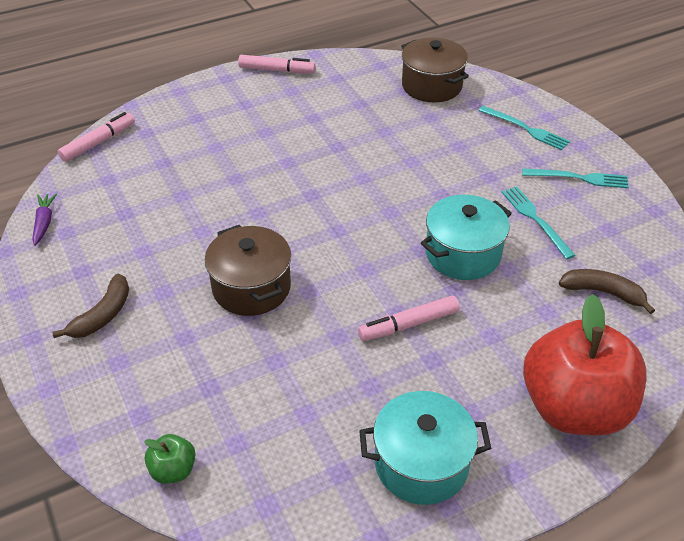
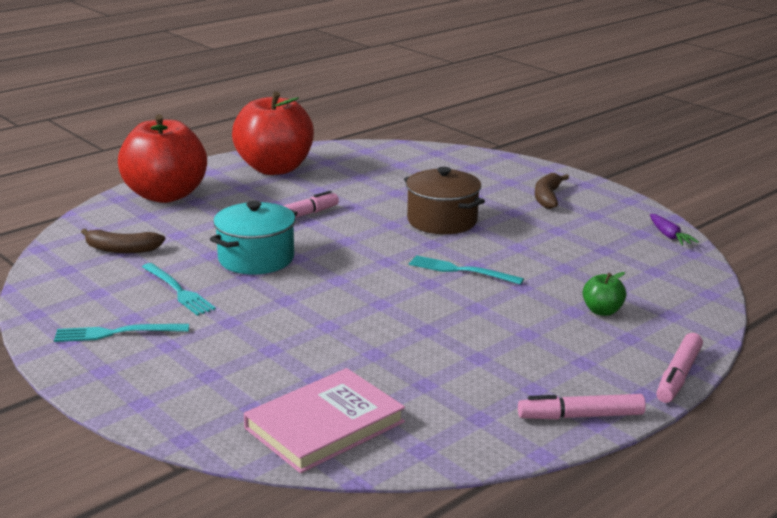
camera: 165 degrees right, 20 degrees down
(98, 142) = (710, 298): pink marker -> pink marker (678, 376)
(173, 470) = (431, 154): green apple -> green apple (602, 311)
(421, 463) = (275, 168): turquoise pot -> red apple
(431, 86) = (324, 425): brown pot -> pink book
(525, 129) = (177, 381): turquoise fork -> turquoise fork (461, 270)

